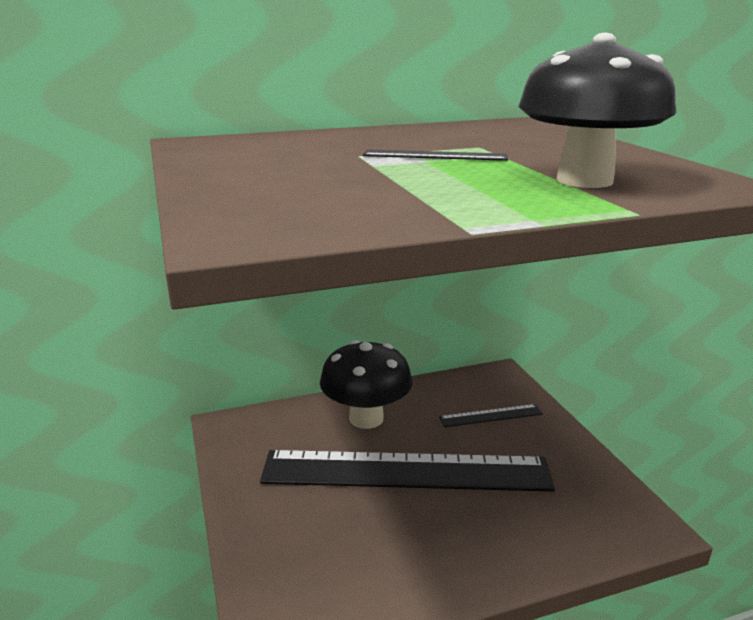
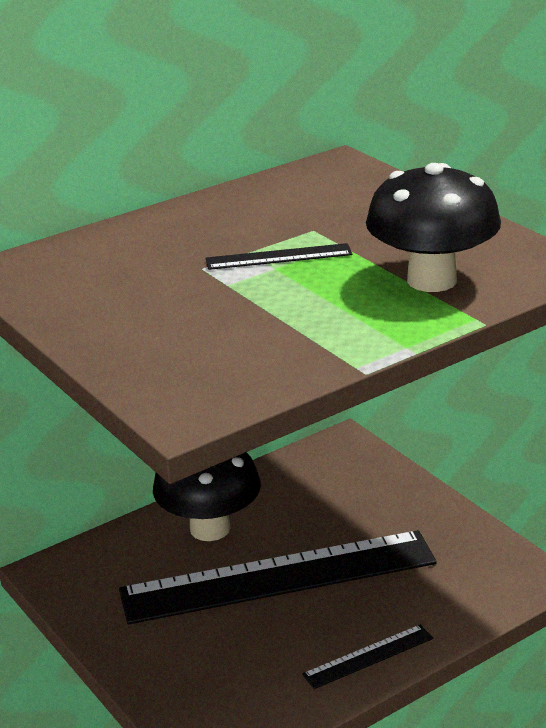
camera: 15 degrees left, 5 degrees up
(491, 416) = (348, 496): black ruler -> black ruler (368, 656)

